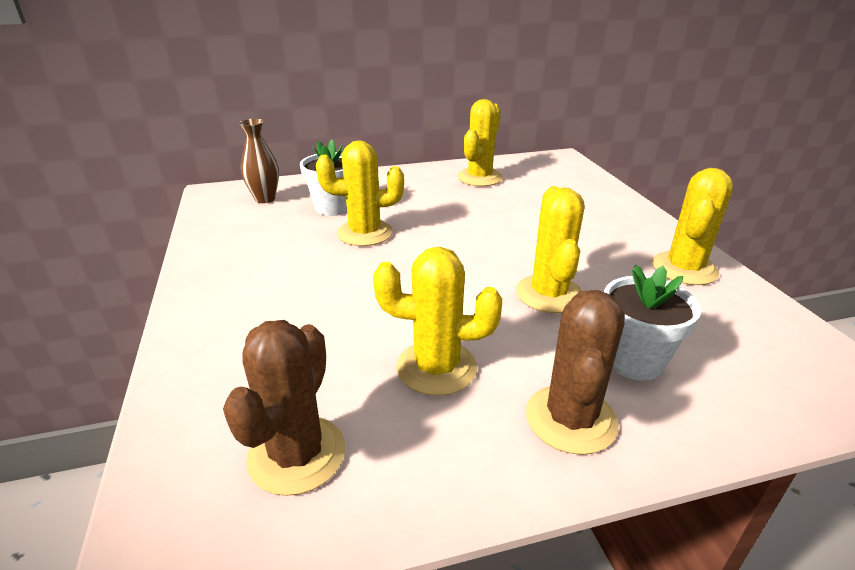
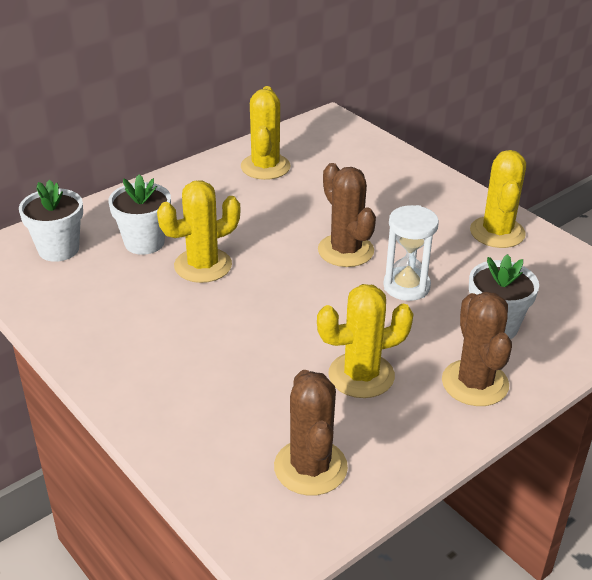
camera: 25 degrees left, 5 degrees up
(265, 199) = (58, 249): brown vase -> white flower pot
(506, 250) = (345, 251): none -> brown cactus
(549, 294) = (406, 286): yellow cactus -> white hourglass

